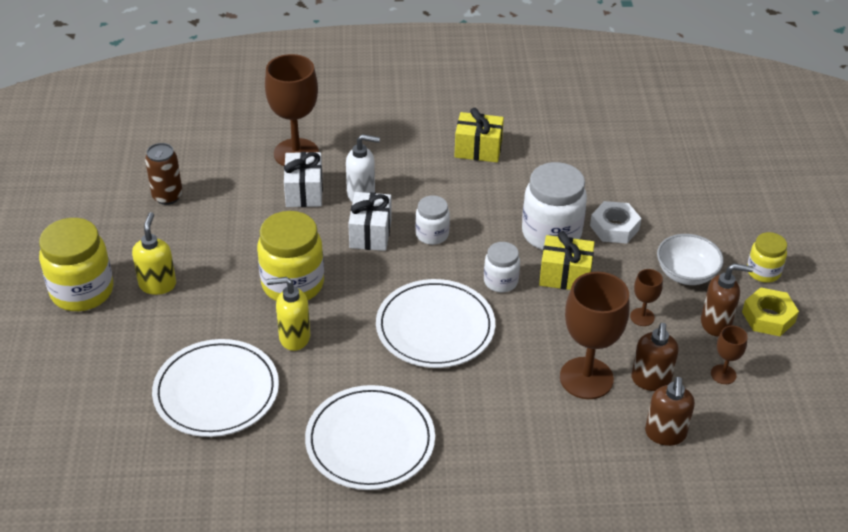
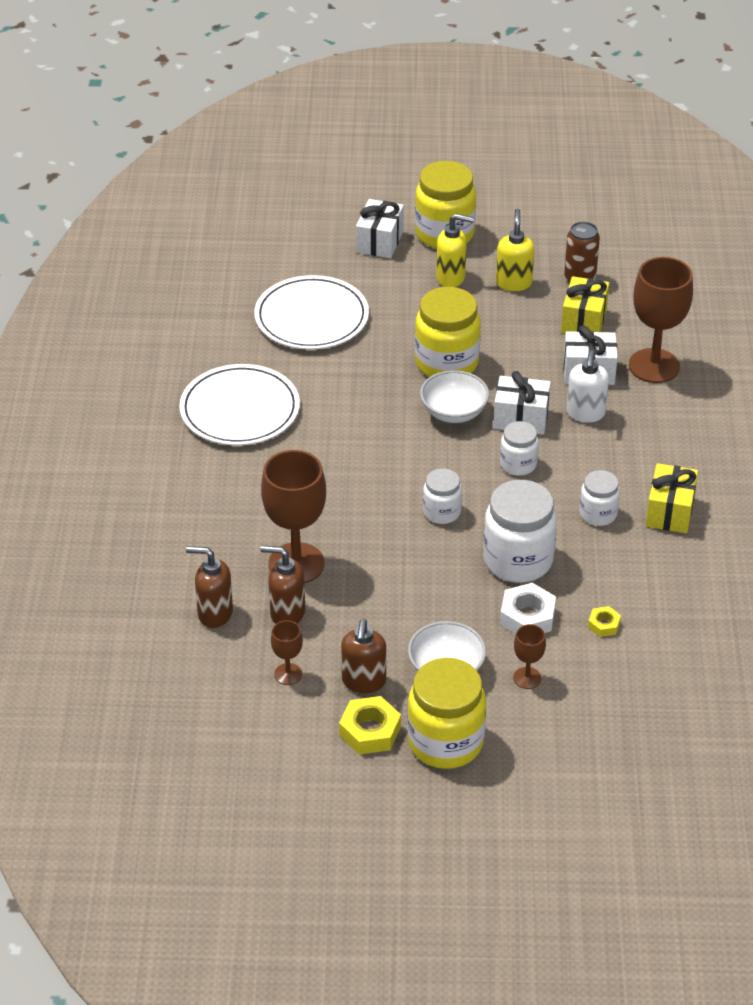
camera: 95 degrees right, 0 degrees up
(88, 342) = (379, 242): none -> white gift
(294, 337) = (373, 364): yellow soap dispenser -> yellow soap dispenser (513, 283)
(364, 277) = (454, 412): none -> white bowl
(435, 327) = (378, 459): white plate -> none
(487, 188) = (598, 514): none -> white jar
(565, 276) = (448, 564): yellow gift -> yellow gift (583, 321)
(612, 186) = (603, 625): none -> yellow nut
(642, 317) = (379, 620): brown goblet -> brown goblet (527, 678)
(763, 272) = (445, 742): yellow jar -> yellow jar, size x1.80

